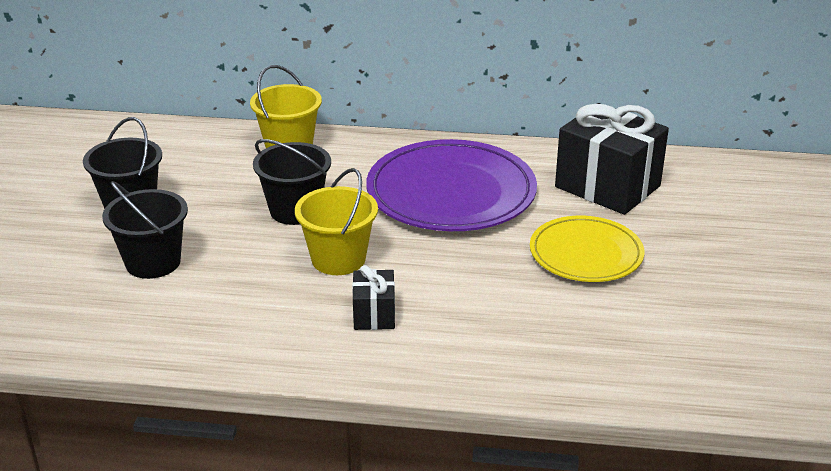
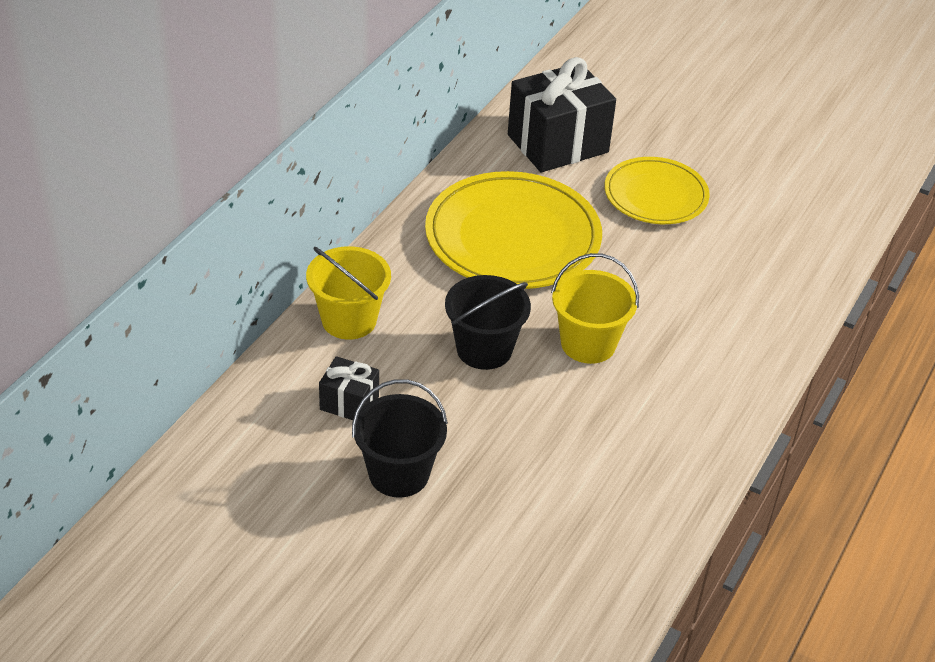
camera: 70 degrees left, 10 degrees up
(153, 262) = (525, 477): black bucket -> none
(374, 315) = (687, 346): black gift -> black gift (349, 403)
(451, 193) = (512, 237): purple plate -> yellow plate

